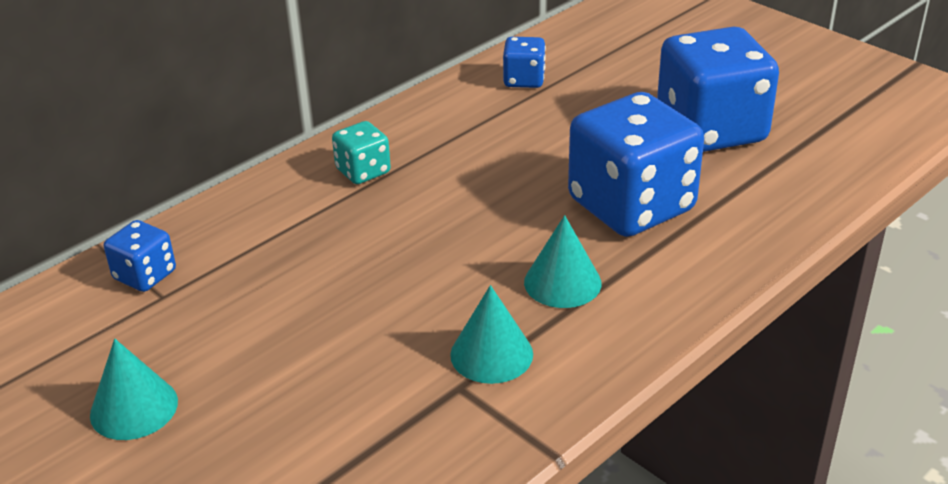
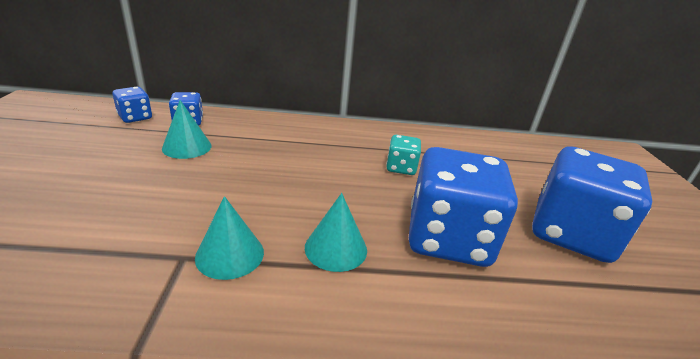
camera: 40 degrees right, 5 degrees down
(134, 408) = (79, 158): turquoise cone -> turquoise cone (187, 147)
(363, 171) = (335, 138): turquoise dice -> turquoise dice (401, 168)
(524, 80) = (478, 148): blue dice -> blue dice (135, 117)

